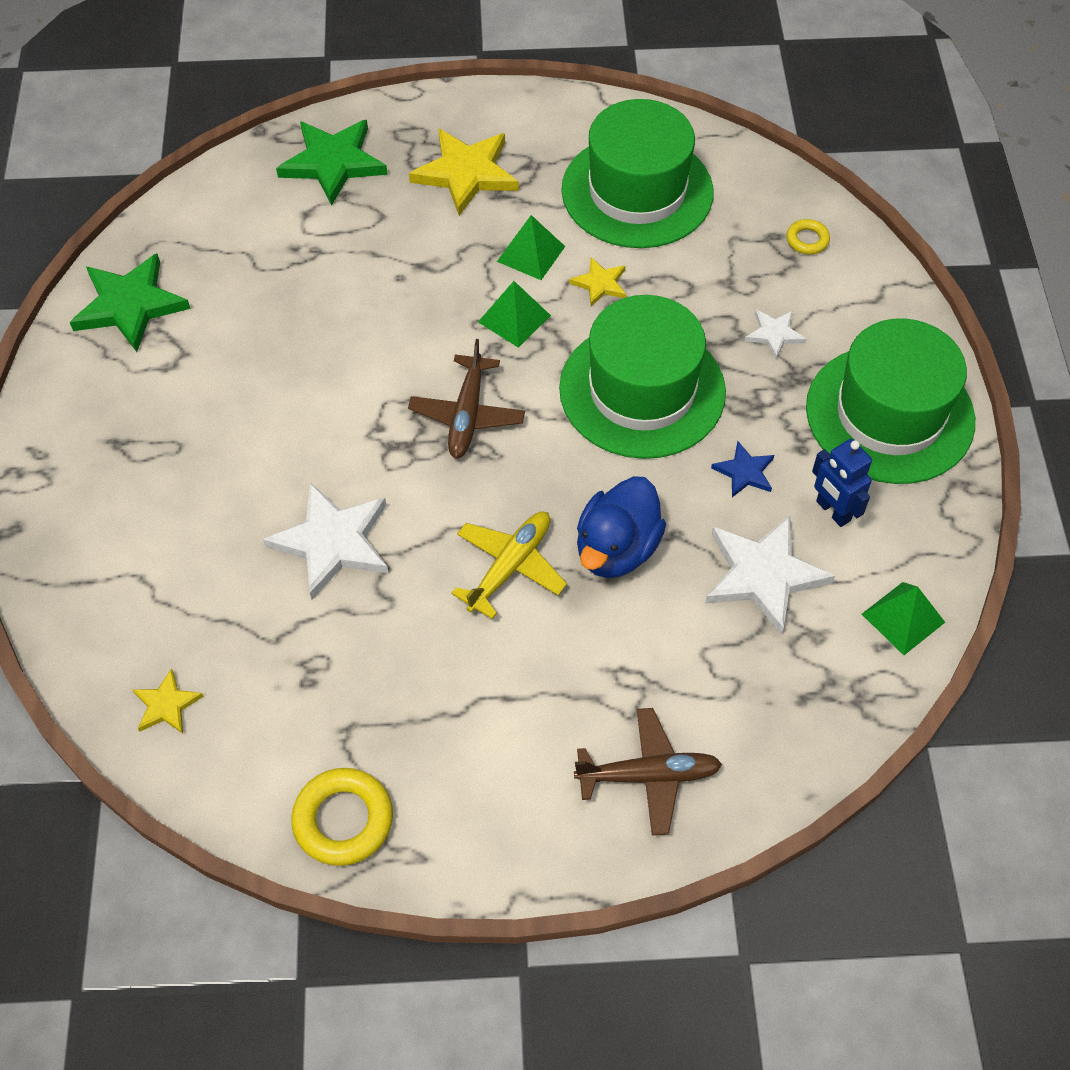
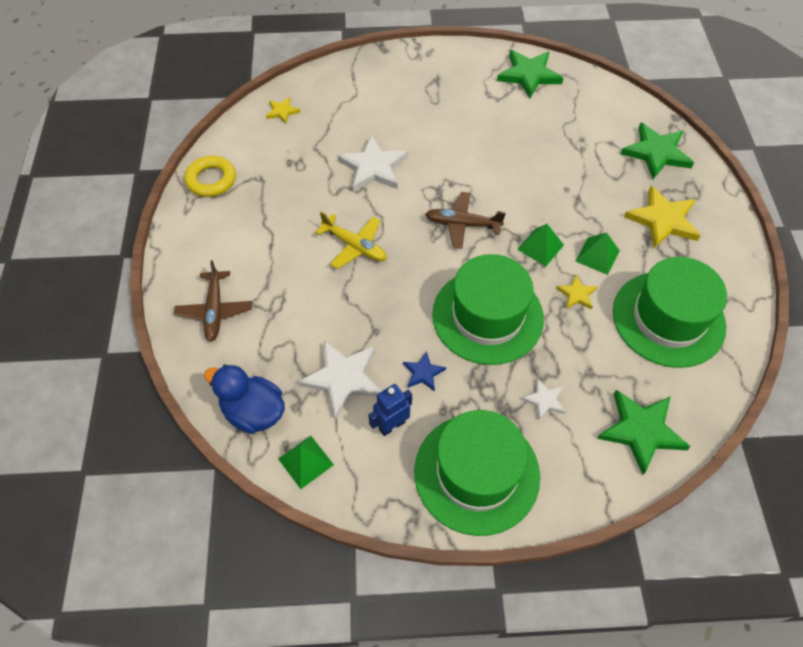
camera: 90 degrees right, 0 degrees up
(616, 549) = (365, 299): blue duck -> blue duck (253, 412)
(807, 240) = (641, 431): yellow ring -> green star

